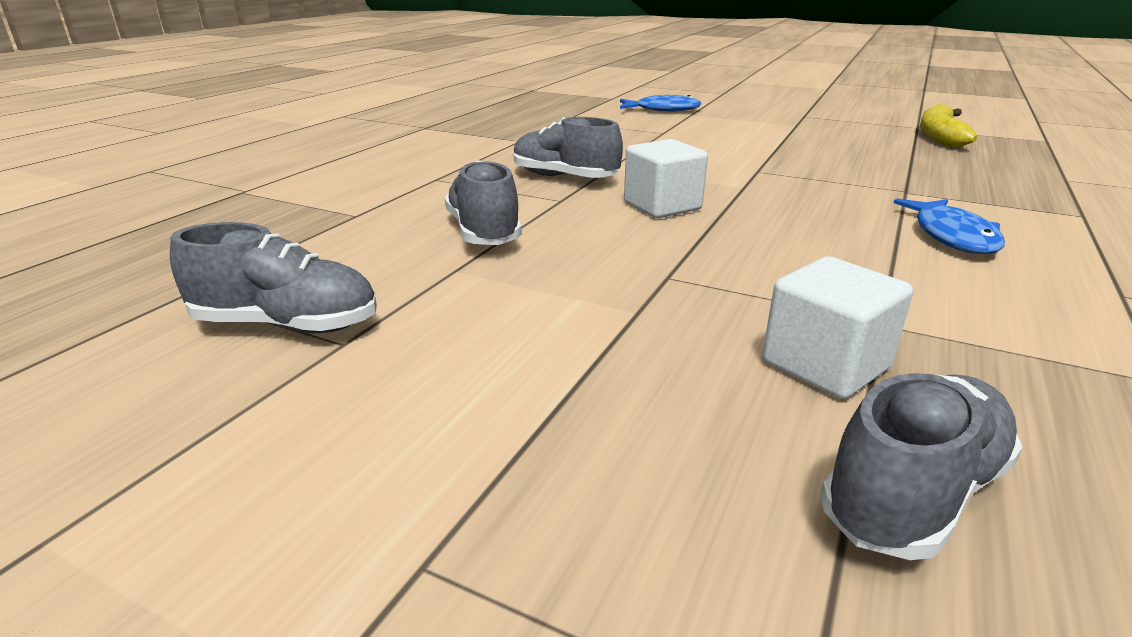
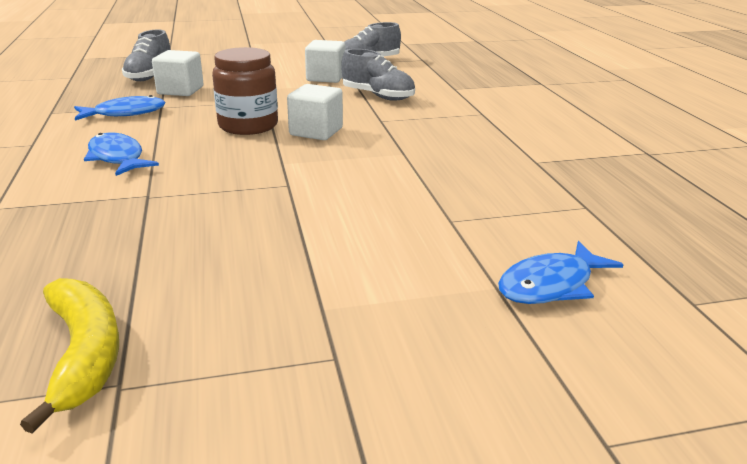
camera: 140 degrees right, 0 degrees up
(472, 302) = (326, 78): none -> white cube
(564, 177) = (413, 135): grey shoe -> none
(742, 236) = (248, 126): none -> brown jar
(962, 323) = (125, 113): none -> blue fish

